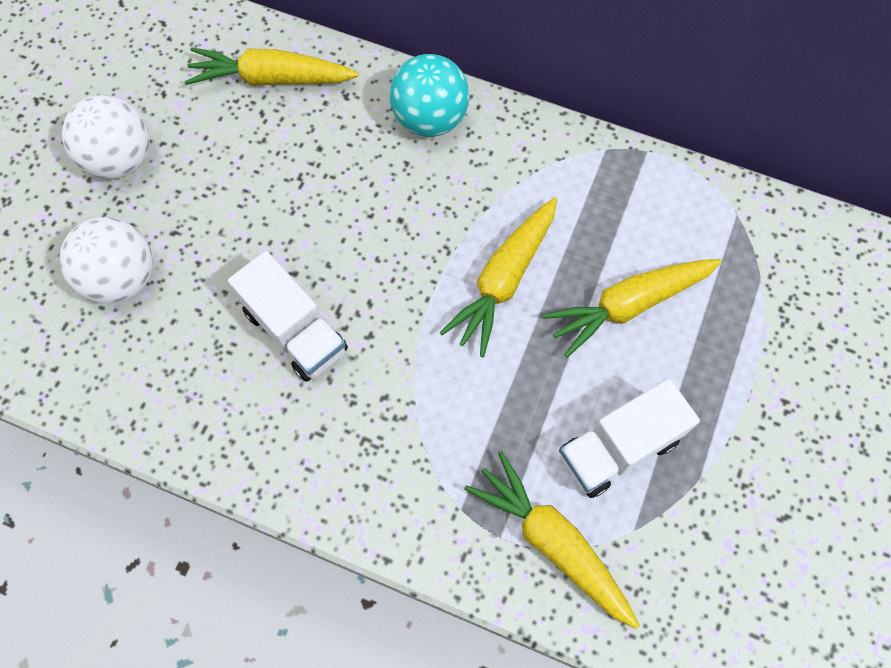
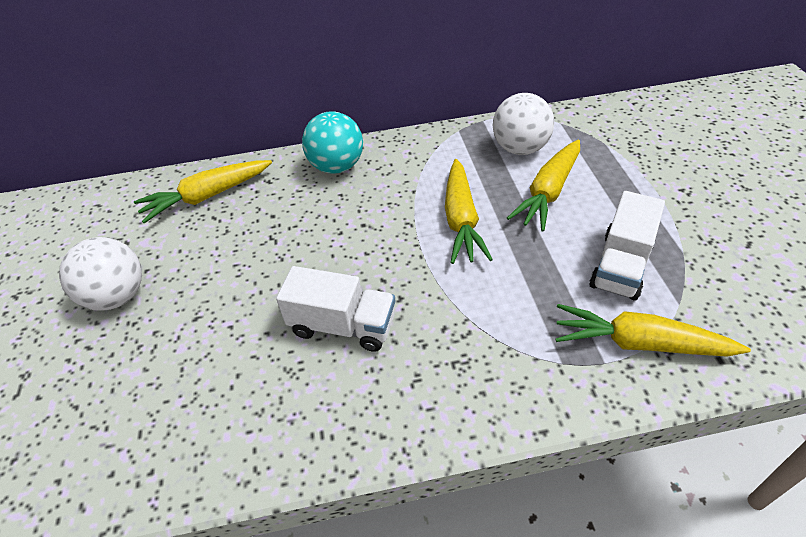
camera: 30 degrees left, 20 degrees down
(122, 278) = (171, 371): white ball -> white ball (520, 148)

